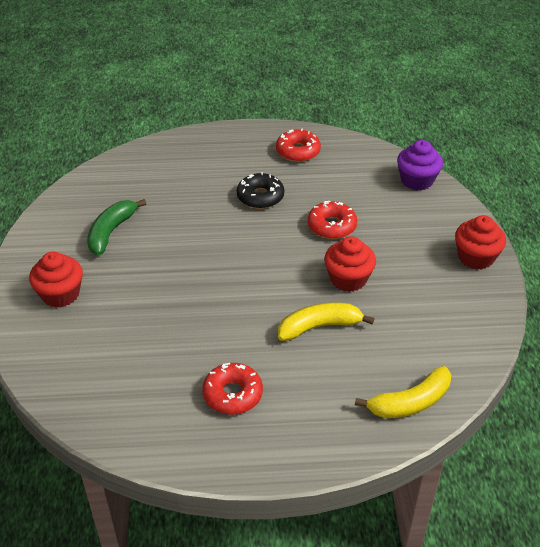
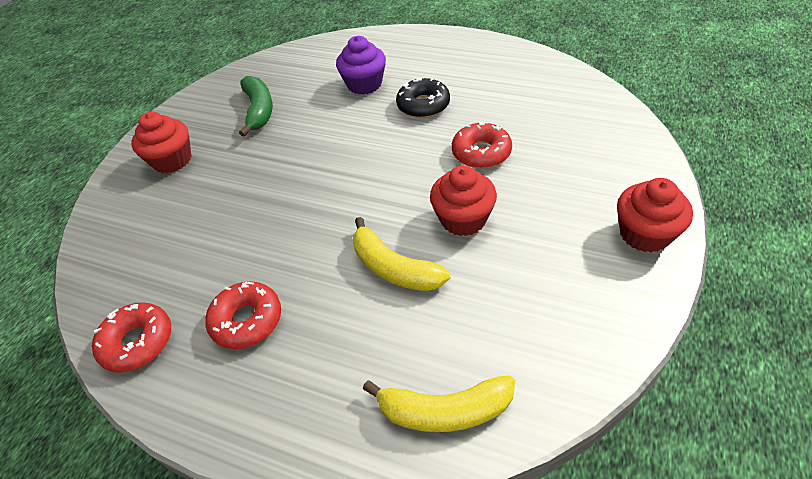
camera: 30 degrees right, 5 degrees up
(111, 232) = (259, 110): green banana -> green banana turned 120 degrees clockwise
(298, 151) = (493, 66): red donut -> red donut (137, 342)
(319, 326) = (394, 268): yellow banana -> yellow banana turned 150 degrees counterclockwise
(417, 180) = (615, 121): purple cupcake -> purple cupcake (364, 84)

